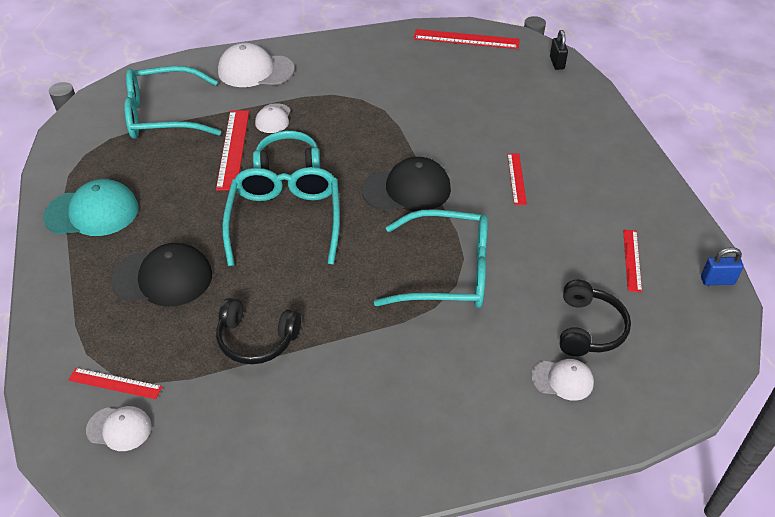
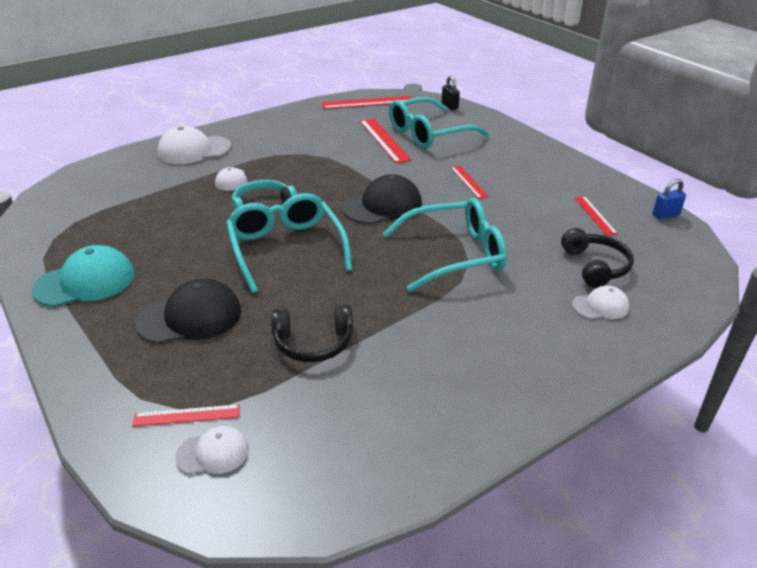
camera: 20 degrees left, 10 degrees down
(163, 115) = (120, 196): turquoise glasses -> turquoise glasses (428, 134)
(233, 149) = (205, 207): red ruler -> red ruler (384, 140)

